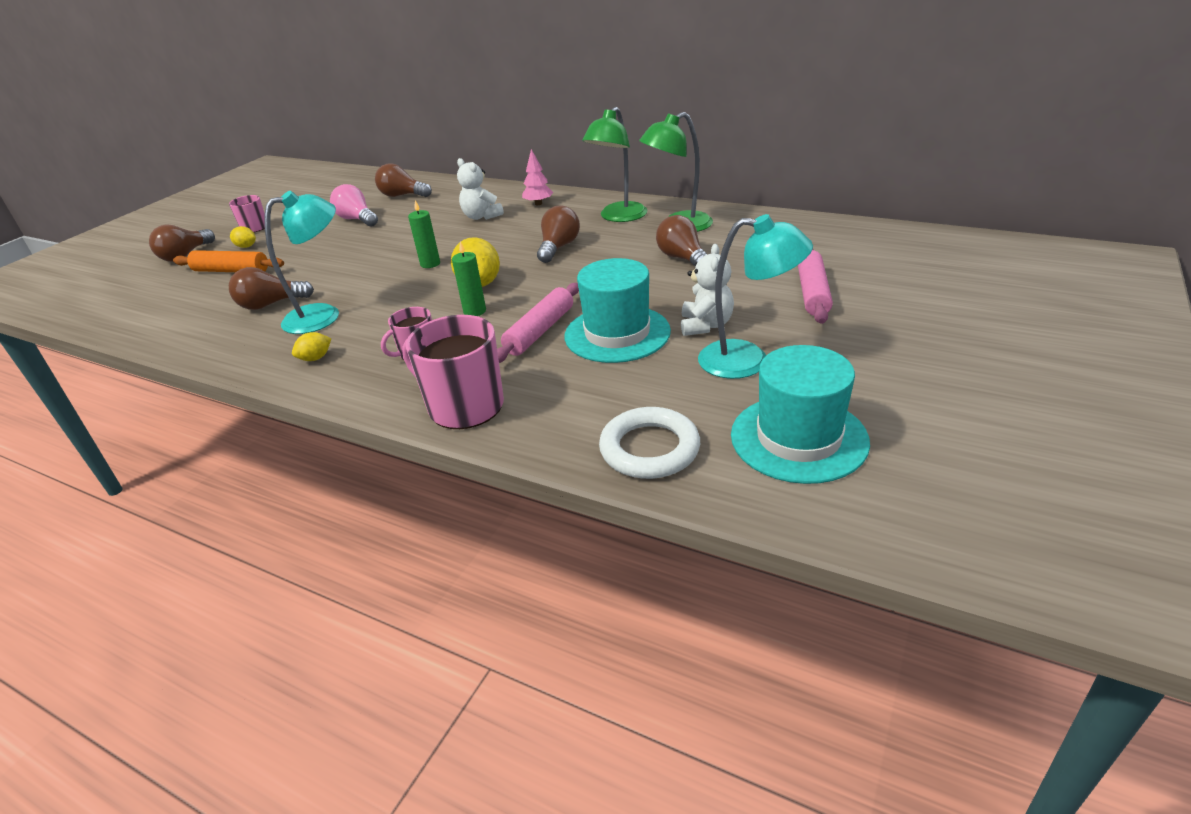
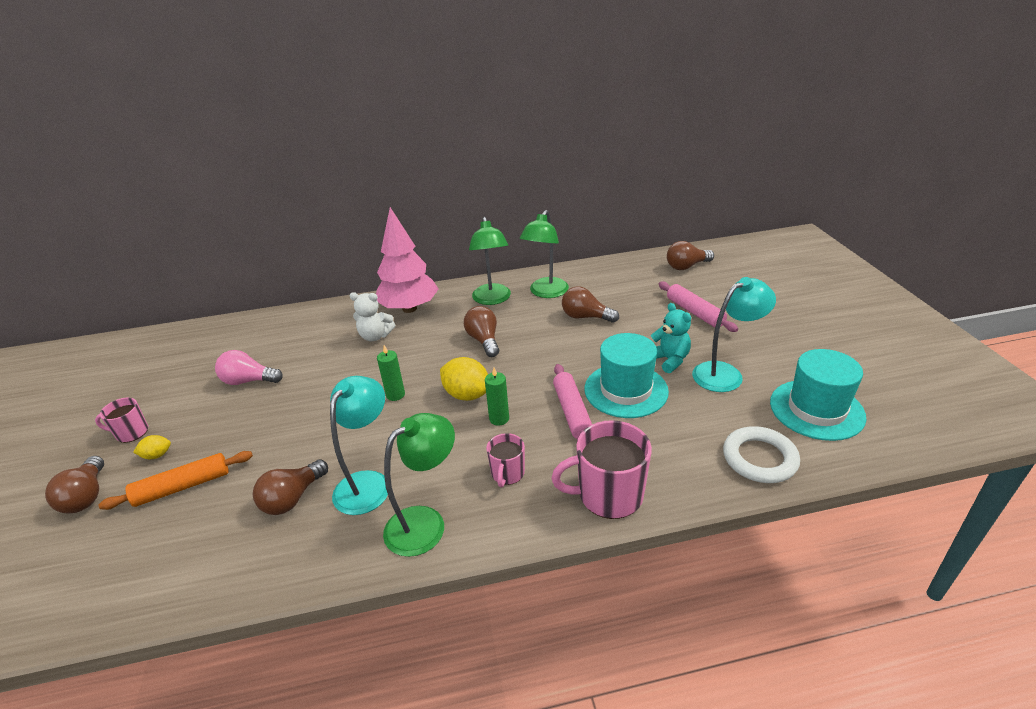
camera: 40 degrees left, 0 degrees up
(316, 358) = (425, 523): yellow lemon -> green lamp
(402, 196) = (261, 341): brown light bulb -> brown light bulb (686, 266)
(538, 204) = (409, 308): pink tree -> pink tree, size x2.22
(705, 325) = (669, 360): white teddy bear -> turquoise teddy bear

